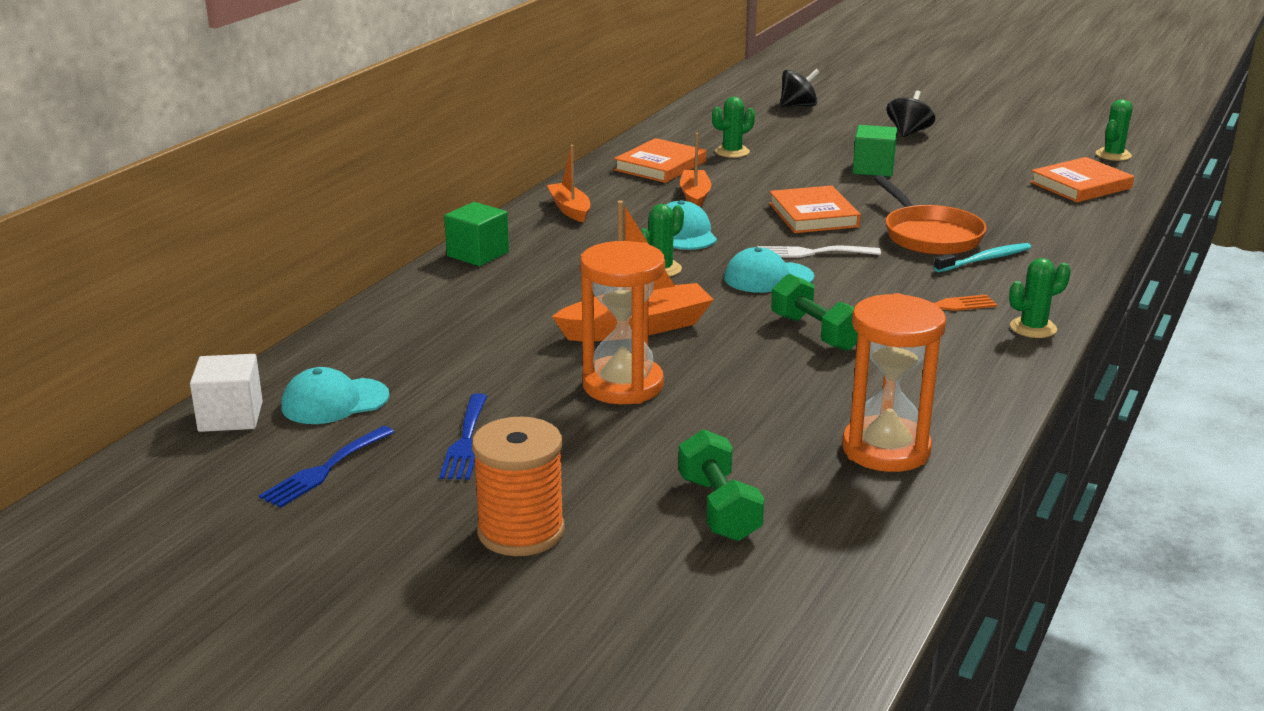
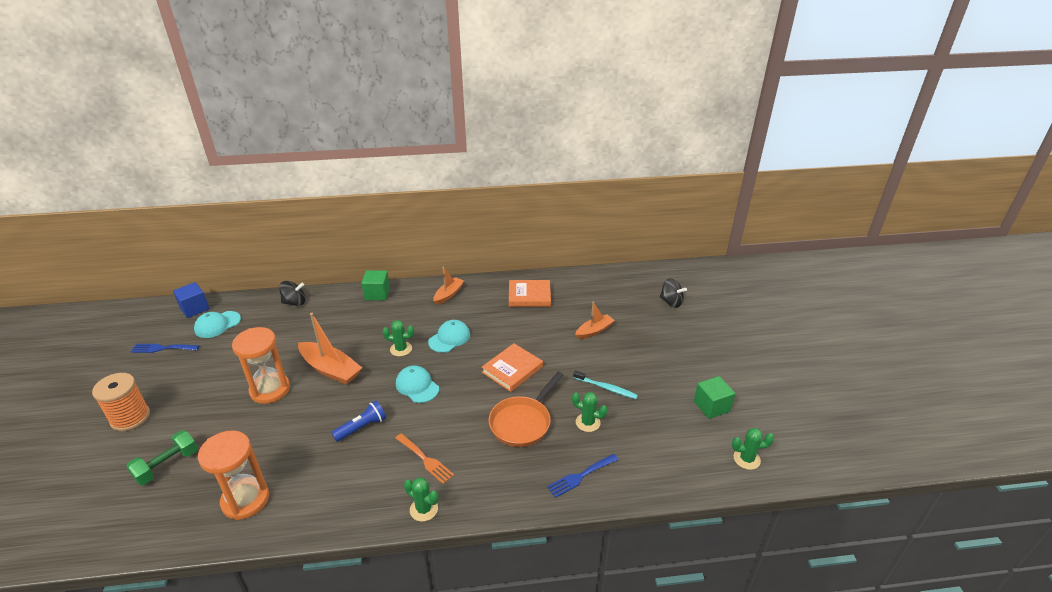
camera: 55 degrees right, 10 degrees up
(230, 417) = (194, 308): white cube -> blue cube
(334, 402) = (217, 324): turquoise cap -> turquoise cap turned 75 degrees counterclockwise
(466, 441) = (199, 370): blue fork -> blue fork (580, 476)
(695, 196) = (500, 322): orange boat -> orange boat (594, 331)
(732, 152) = (573, 309): green cactus -> green cactus (587, 422)
(812, 253) = (461, 388): white fork -> none
(815, 333) = (362, 427): green dumbbell -> blue flashlight
(873, 169) = (603, 365): green cube -> green cube (711, 406)
(908, 132) = (678, 357): black spinning top -> black spinning top (295, 302)
(984, 260) = (506, 457): turquoise toothbrush -> turquoise toothbrush (606, 388)
(1080, 185) = (670, 460): orange book -> none

